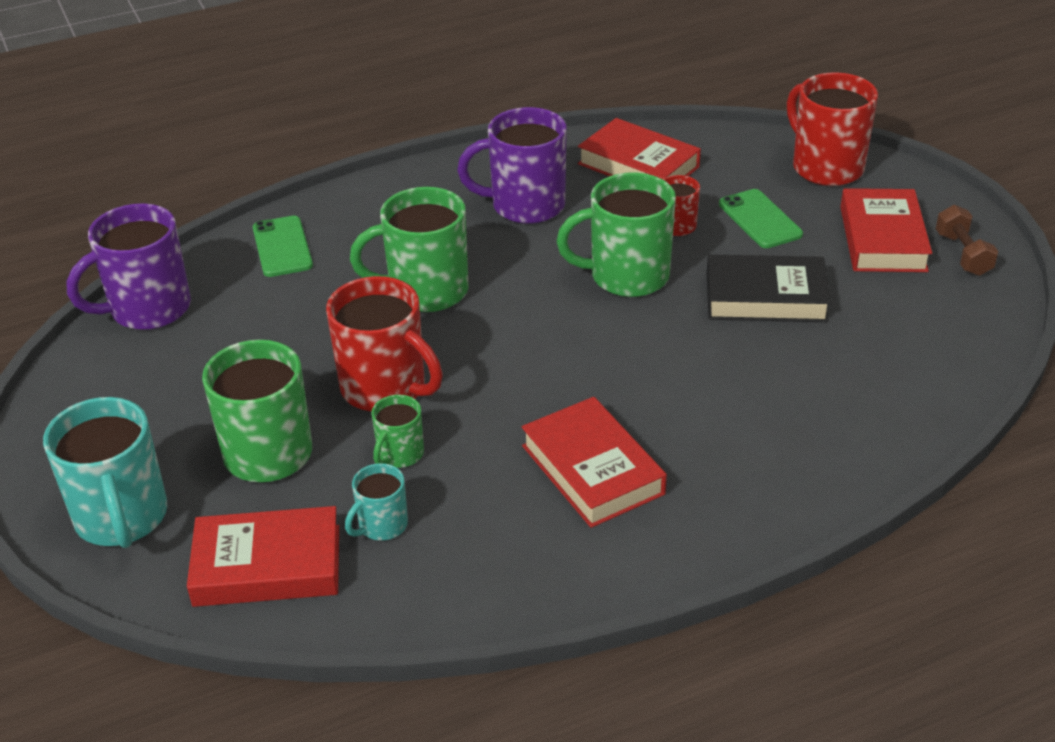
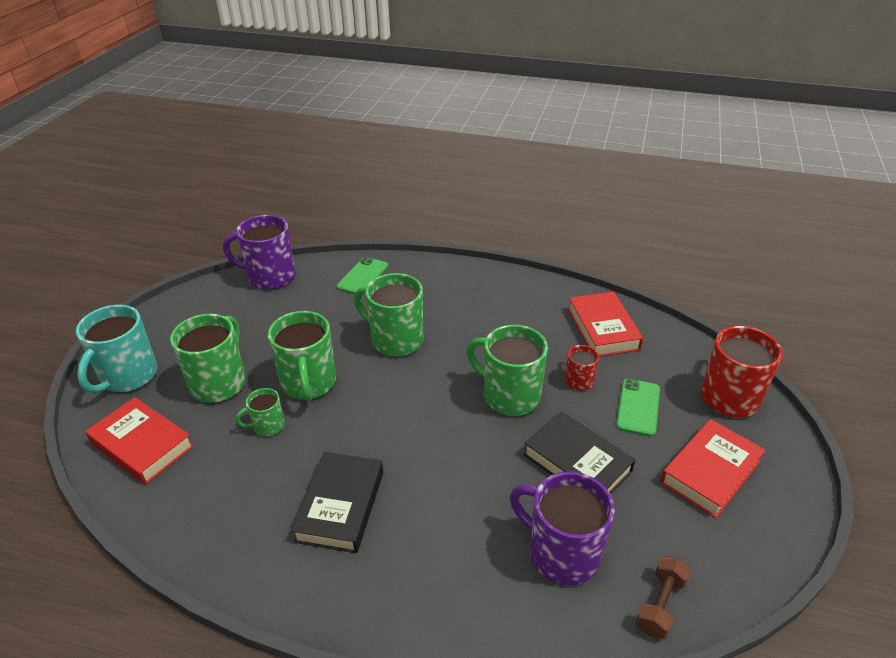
camera: 40 degrees right, 0 degrees up
(382, 525) = (210, 461): turquoise mug -> none
(385, 388) = (309, 383): red mug -> green mug
(525, 205) = (507, 319): purple mug -> purple mug (561, 553)
(592, 469) = (341, 506): red book -> black book
(963, 254) = (760, 522): brown dumbbell -> brown dumbbell (660, 604)

